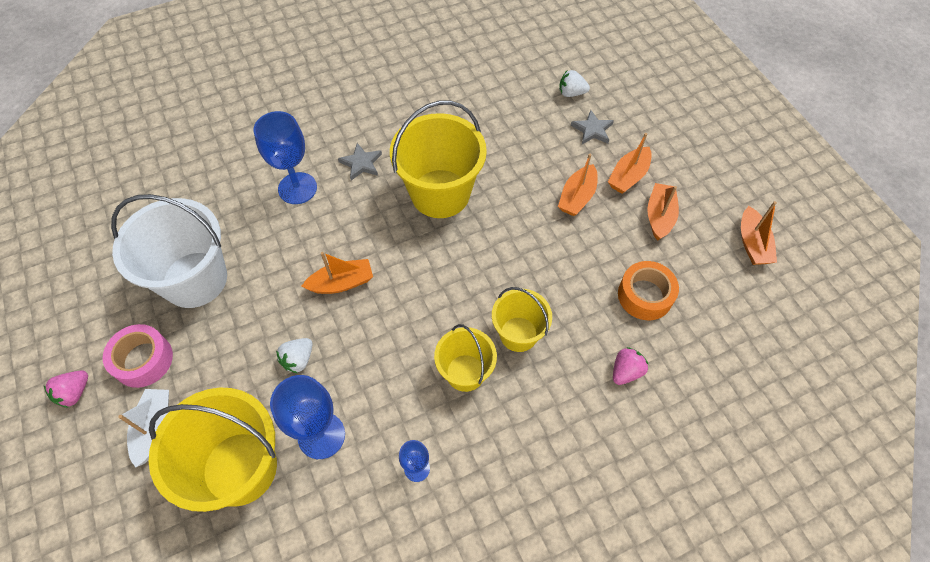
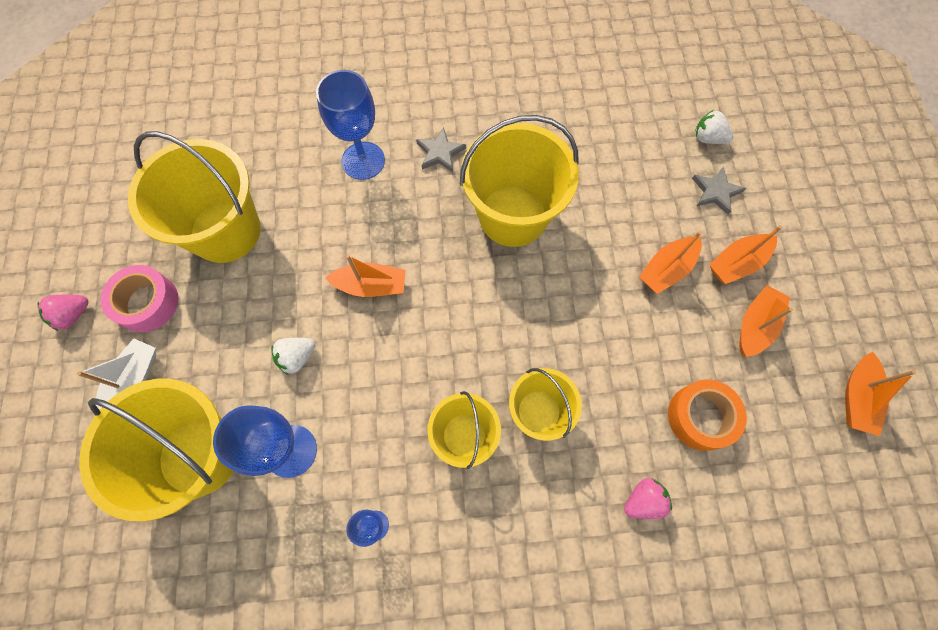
camera: 20 degrees right, 10 degrees up
(195, 279) = (225, 231): white bucket -> yellow bucket

